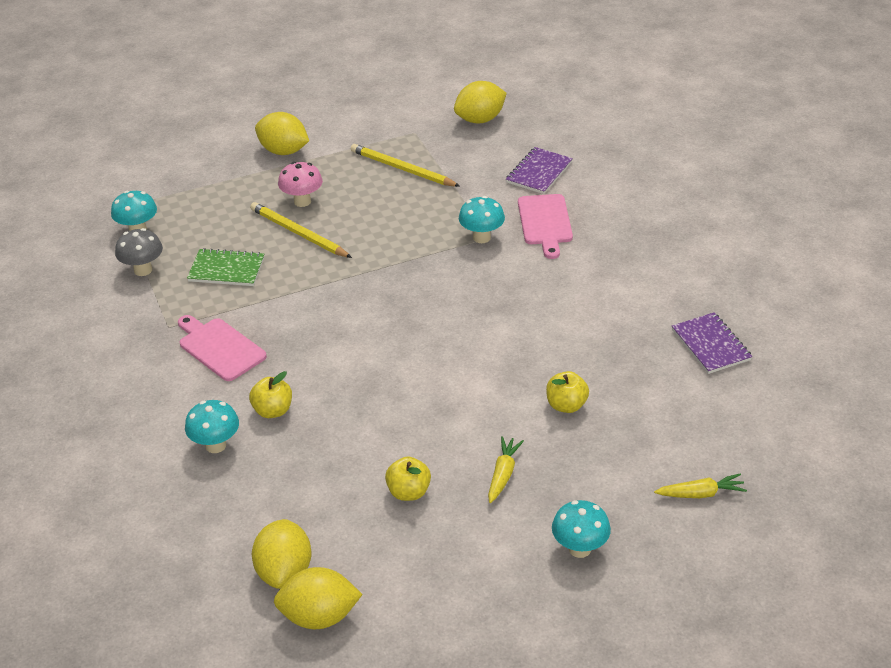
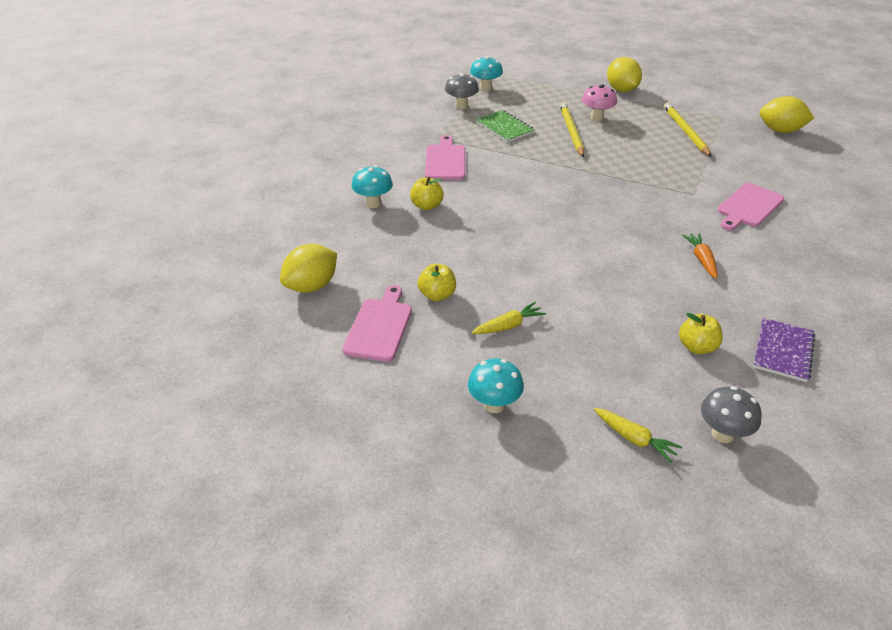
camera: 45 degrees right, 0 degrees up
(319, 616) = (293, 321): yellow lemon -> none
(402, 559) = (380, 327): none -> pink cutting board
(481, 237) = (688, 191): turquoise mushroom -> none
(539, 172) = (785, 178): purple notebook -> none
(566, 405) = (610, 316): yellow apple -> yellow apple (697, 347)
(569, 301) = (701, 259): none -> orange carrot
(747, 443) = (723, 434): none -> grey mushroom

